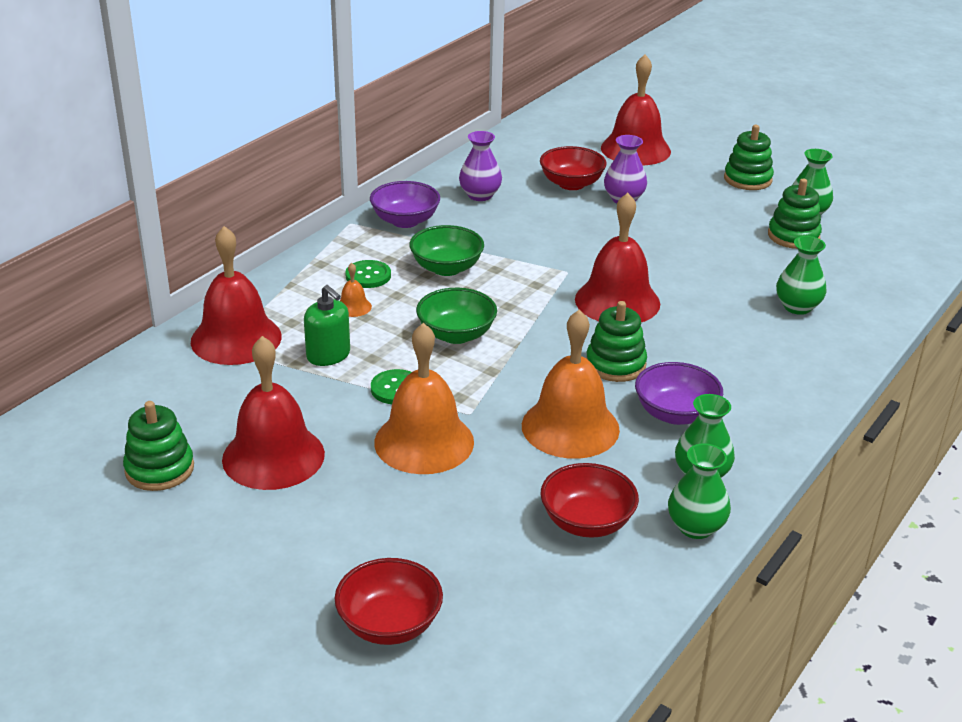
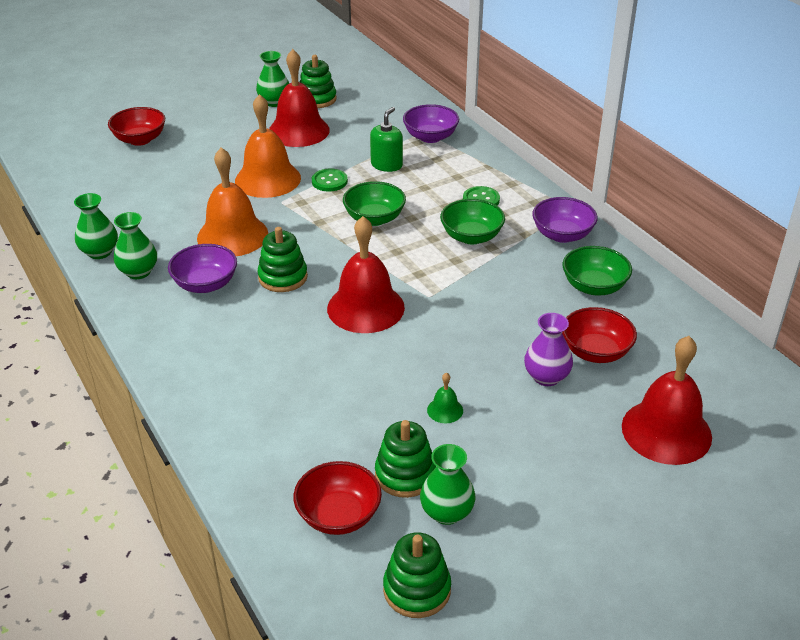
camera: 115 degrees right, 5 degrees up
(236, 339) = (430, 137): red bell -> purple bowl
(328, 355) = (386, 165): green soap dispenser -> green soap dispenser turned 135 degrees clockwise
(353, 307) = (441, 185): orange bell -> none
(480, 195) = (594, 286): purple vase -> green bowl
(587, 522) = (145, 215): red bowl -> red bowl (338, 515)
(708, 234) = (445, 410): none -> green bell
(747, 179) = (552, 498): green stacking toy -> green stacking toy (417, 589)
(797, 307) = (282, 413): green vase -> green vase (274, 102)

